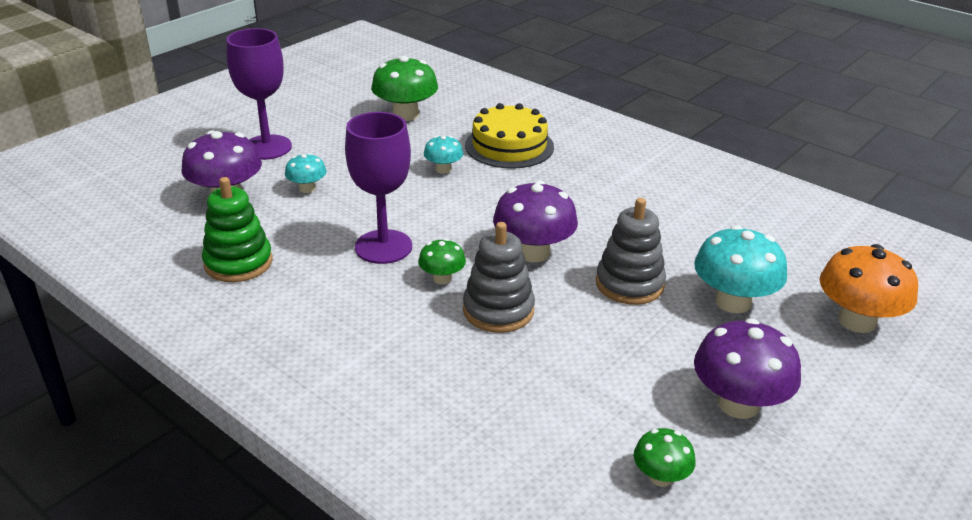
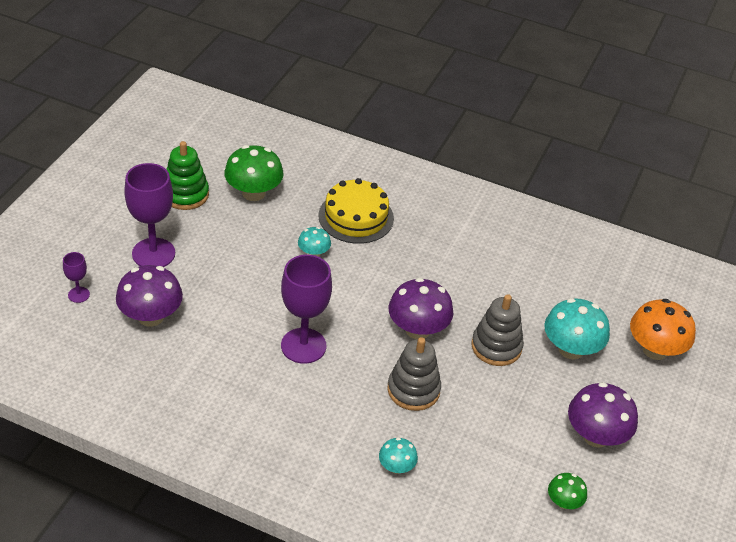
camera: 20 degrees left, 10 degrees up
(165, 169) = (78, 295): none -> purple goblet
(238, 263) = (199, 384): green stacking toy -> green stacking toy (185, 194)
(307, 188) = (212, 295): turquoise mushroom -> turquoise mushroom (396, 467)
(442, 278) = (361, 368): green mushroom -> none

